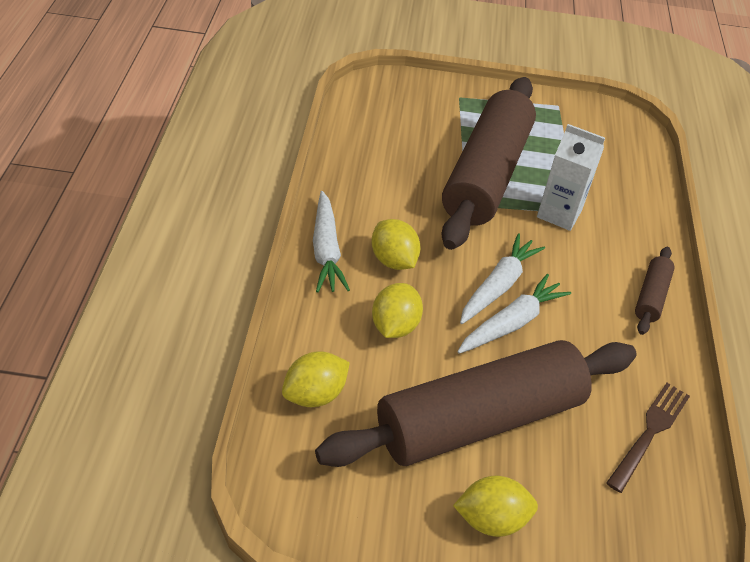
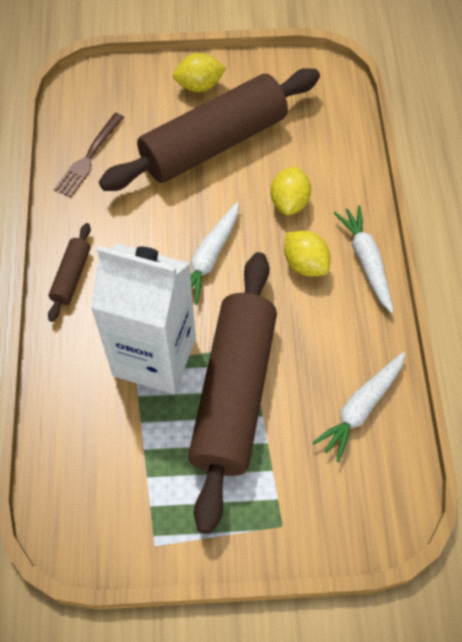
camera: 175 degrees right, 15 degrees up
(315, 394) = (333, 139): yellow lemon -> none
(511, 323) = (195, 224): white carrot -> white carrot (361, 408)
(559, 213) = (154, 357): white carton -> white carton, size x1.77

